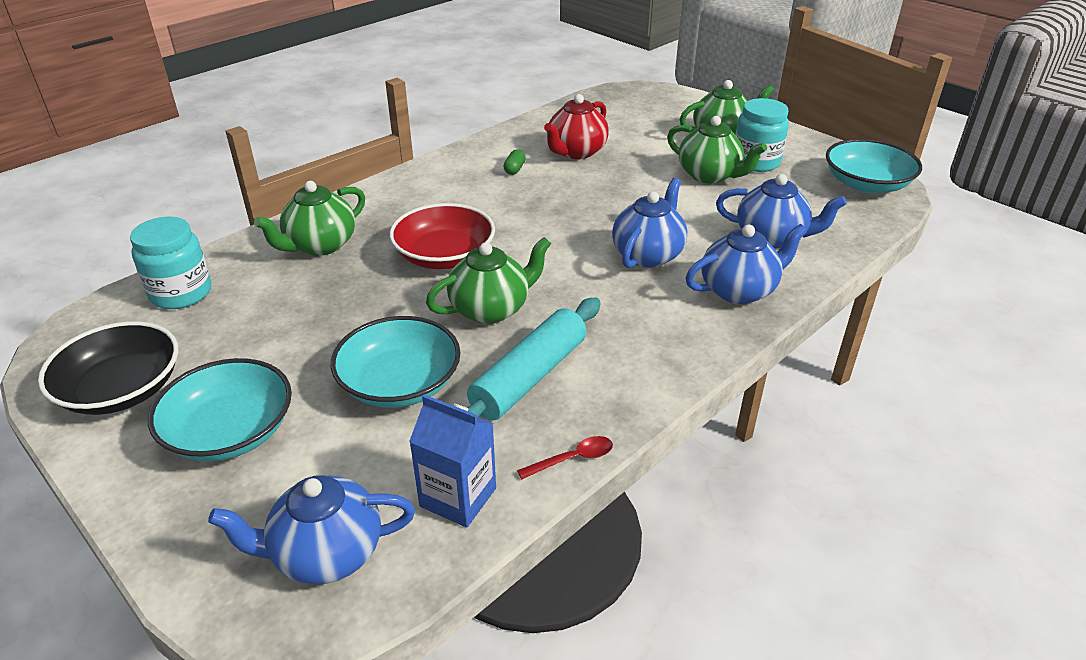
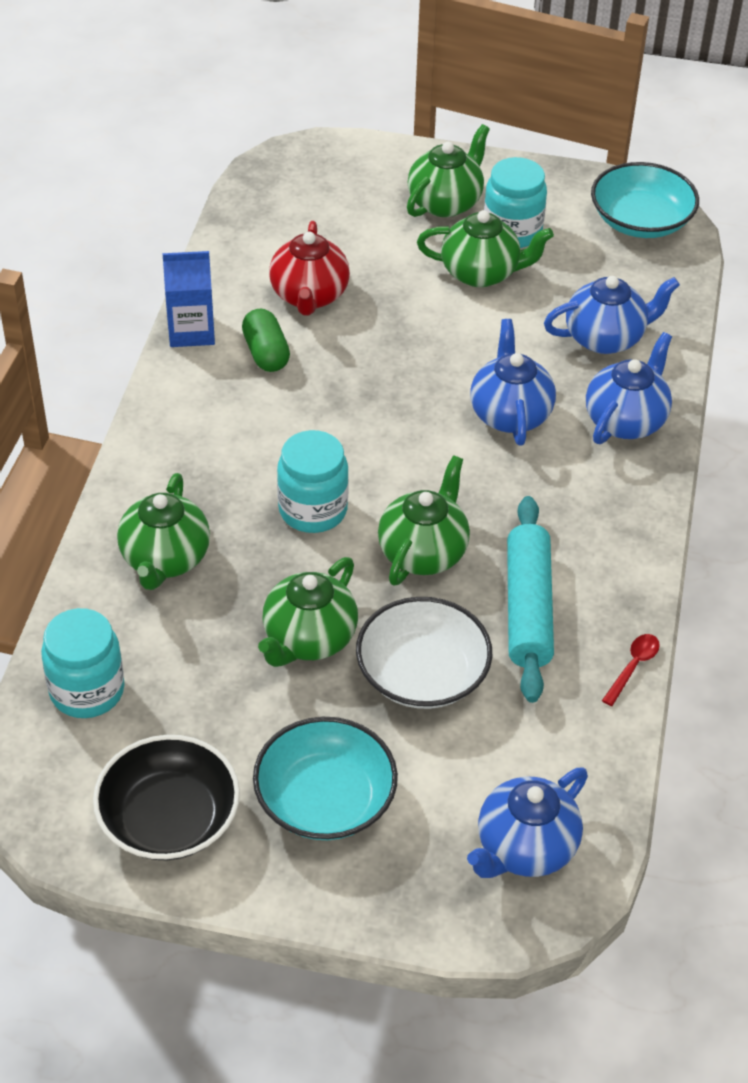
camera: 35 degrees left, 10 degrees up
(349, 326) = (308, 639): none -> green teapot
(400, 383) = (422, 673): turquoise bowl -> white bowl
(444, 256) = (313, 510): red bowl -> turquoise jar
(458, 497) = (577, 748): blue carton -> blue carton (191, 331)
(514, 169) = (266, 353): green capsule -> green capsule, size x1.67

